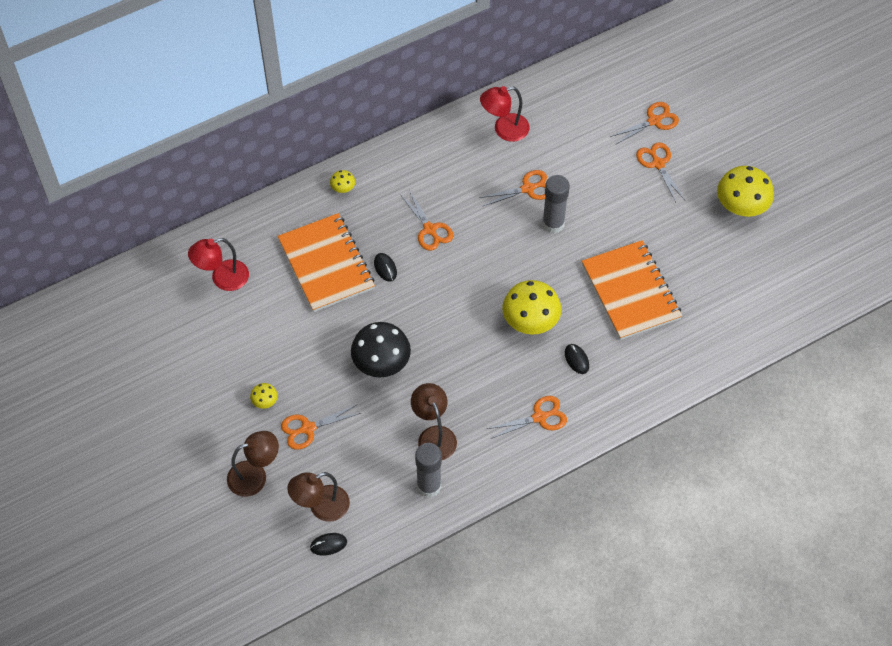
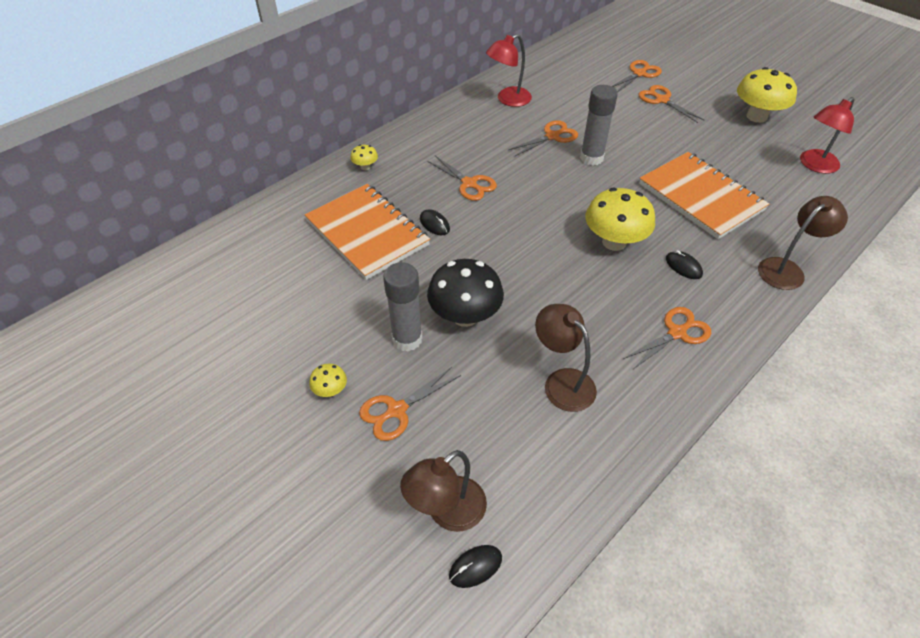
camera: 15 degrees left, 10 degrees down
(222, 278) = (248, 268): red lamp -> red lamp (814, 165)
(255, 476) = (339, 491): brown lamp -> brown lamp (787, 269)
(429, 486) = (583, 446): grey glue stick -> grey glue stick (407, 339)

